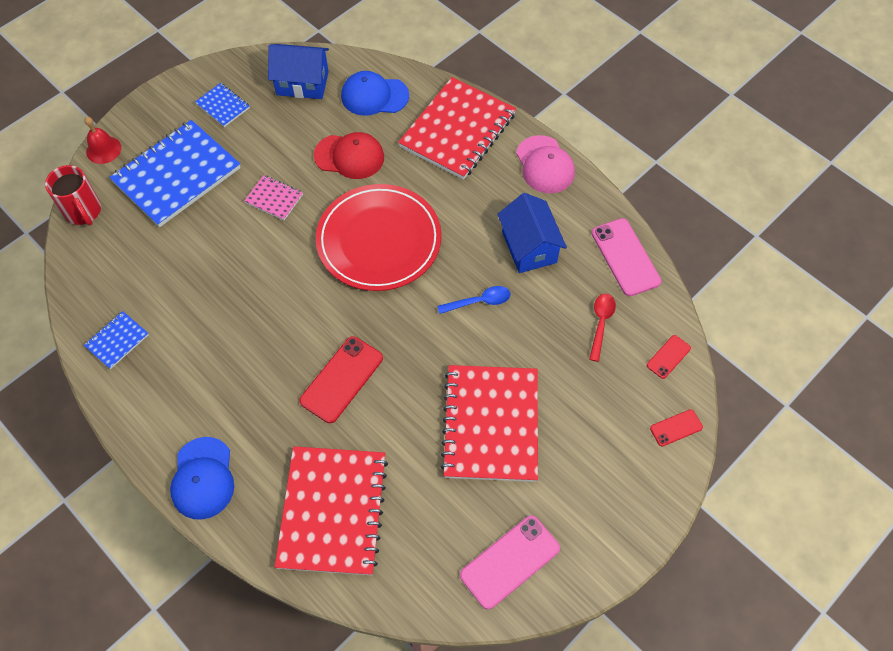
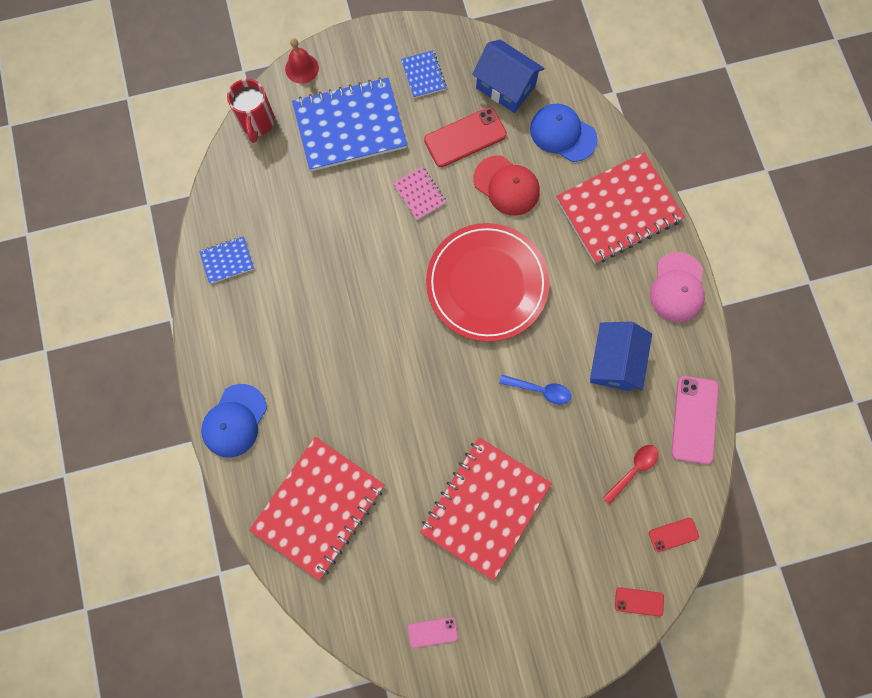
camera: 30 degrees right, 15 degrees up
(341, 379) = (386, 397): red phone -> red phone (465, 137)
(509, 561) = (432, 632): pink phone -> pink phone, size x0.54

